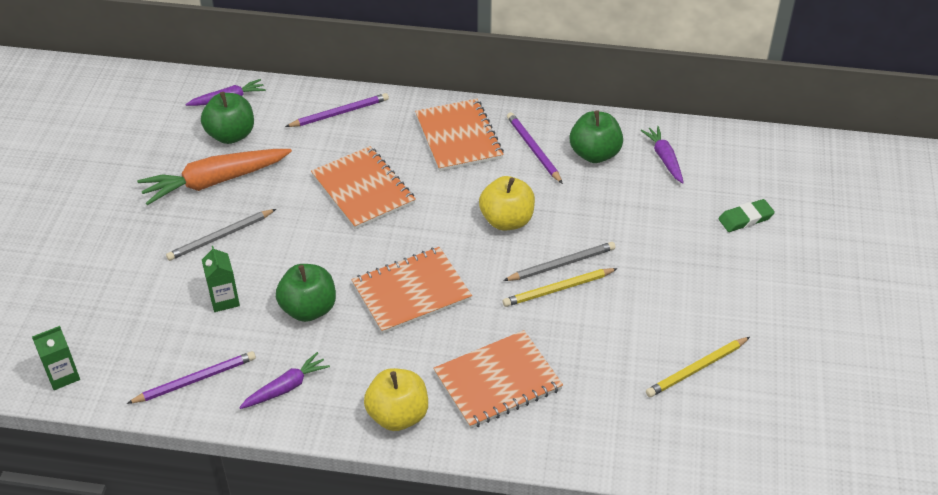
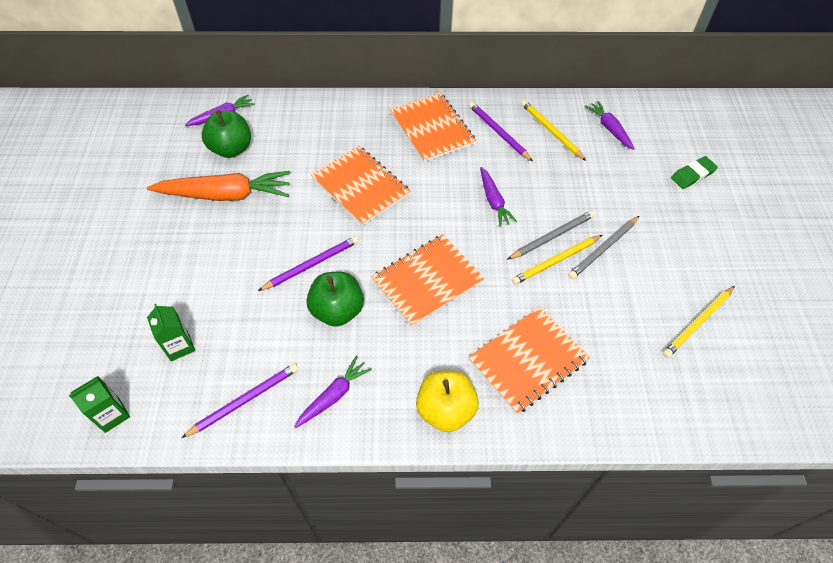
camera: 10 degrees left, 10 degrees up
(215, 181) = (225, 195): orange carrot -> orange carrot turned 150 degrees counterclockwise
(220, 237) = (240, 248): grey pencil -> grey pencil (603, 249)
(224, 300) = (256, 312): green carton -> green carton (179, 346)
(340, 113) = (324, 118): purple pencil -> purple pencil (312, 264)
(507, 220) = (493, 201): yellow apple -> purple carrot
(594, 154) = (551, 131): green apple -> yellow pencil

